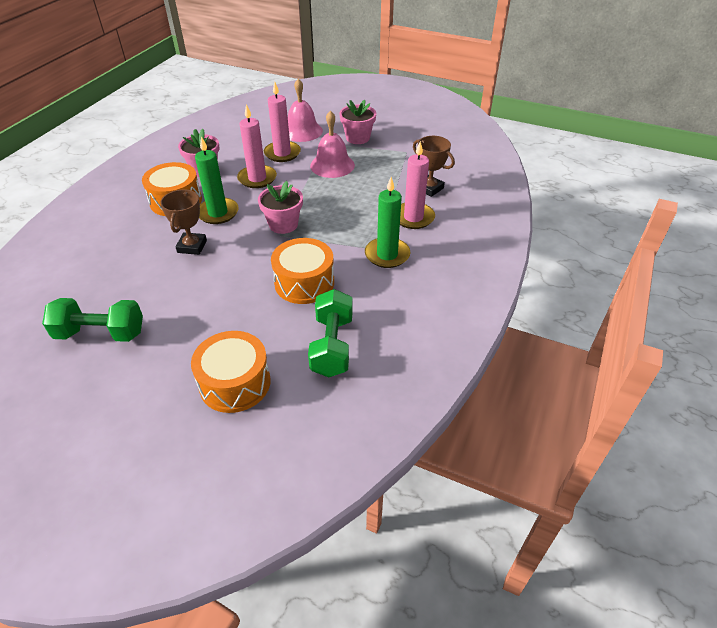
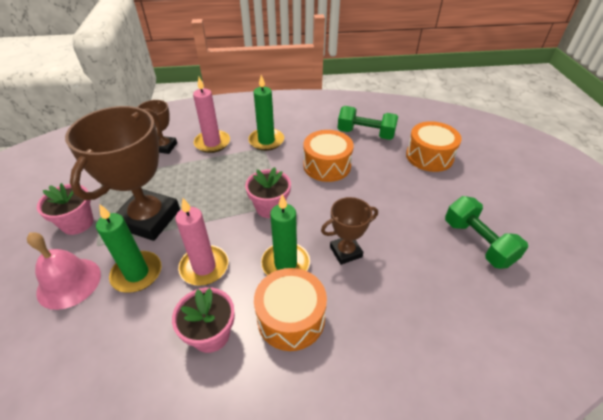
camera: 120 degrees left, 0 degrees up
(282, 153) = (137, 273): pink candle -> green candle
(332, 165) = (149, 219): pink bell -> brown trophy
(332, 346) = (365, 134): green dumbbell -> green dumbbell turned 45 degrees clockwise

